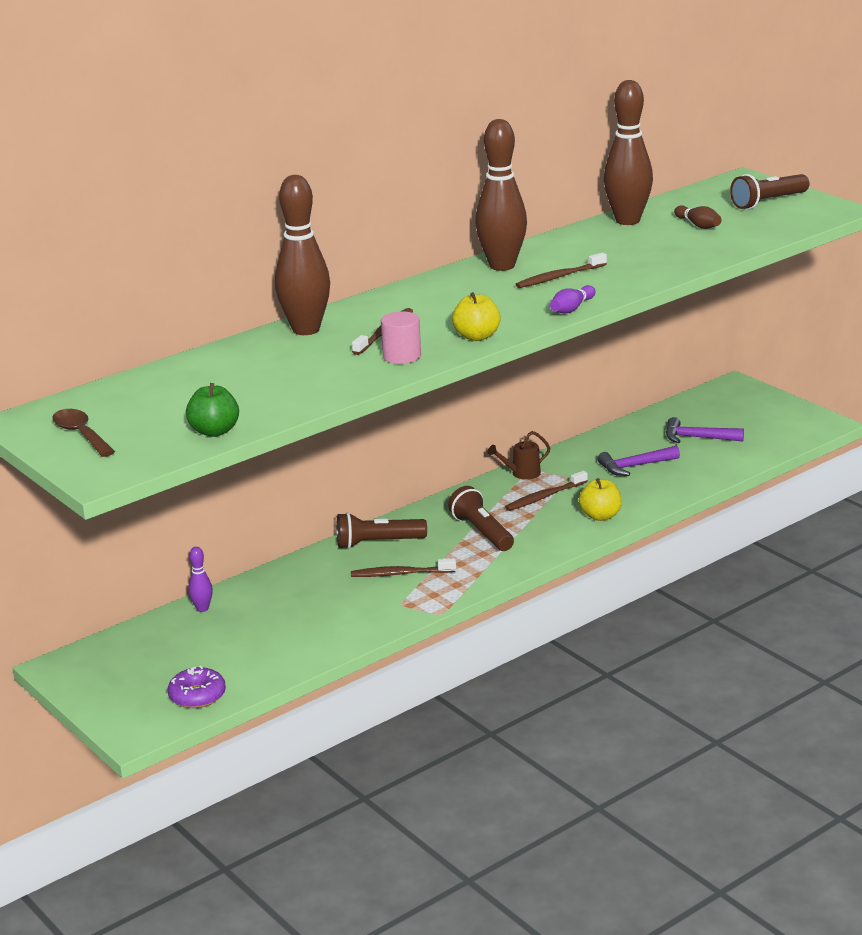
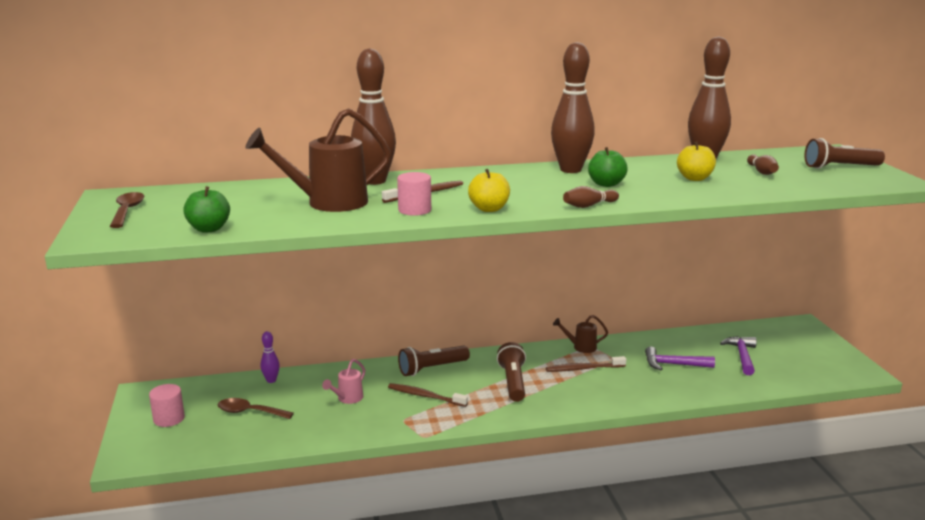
camera: 25 degrees right, 5 degrees down
(130, 682) = (169, 419): none -> pink cylinder
(197, 695) = (196, 444): purple donut -> none
(218, 647) = (249, 412): none -> brown spoon
(296, 369) = (328, 203): none -> brown watering can
(316, 601) = (347, 399): none -> pink watering can
(378, 543) = (432, 369): brown flashlight -> brown flashlight turned 45 degrees counterclockwise
(559, 277) = (606, 184): brown toothbrush -> green apple
(572, 309) = (589, 205): purple bowling pin -> brown bowling pin
(600, 516) = (614, 396): yellow apple -> yellow apple (694, 178)
(697, 438) = (742, 356): purple hammer -> purple hammer turned 60 degrees clockwise

